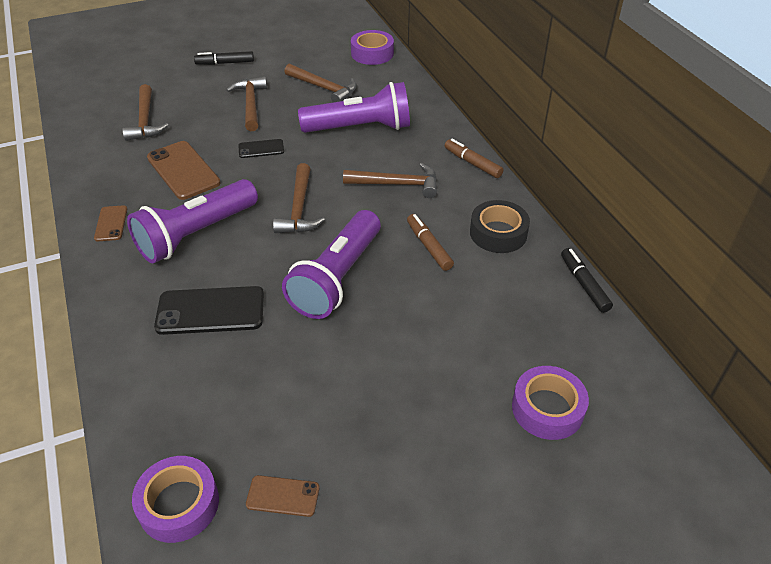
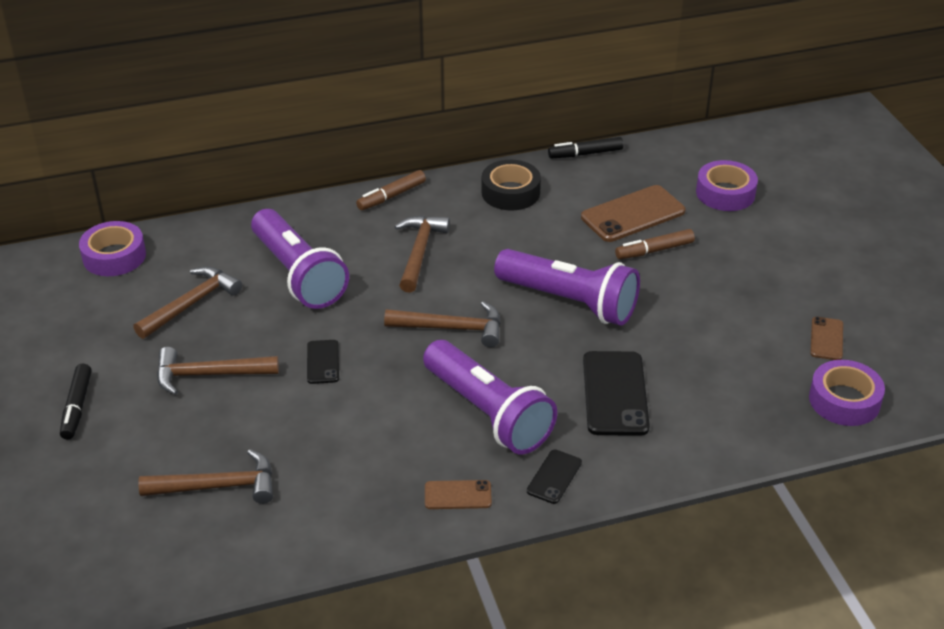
camera: 85 degrees left, 5 degrees down
(117, 274) = (554, 477): none -> black phone
(183, 170) = (355, 434): brown phone -> brown phone (633, 214)
(360, 128) = (298, 275): purple flashlight -> purple flashlight turned 150 degrees clockwise
(429, 247) = (527, 238): brown marker -> brown marker (654, 250)

